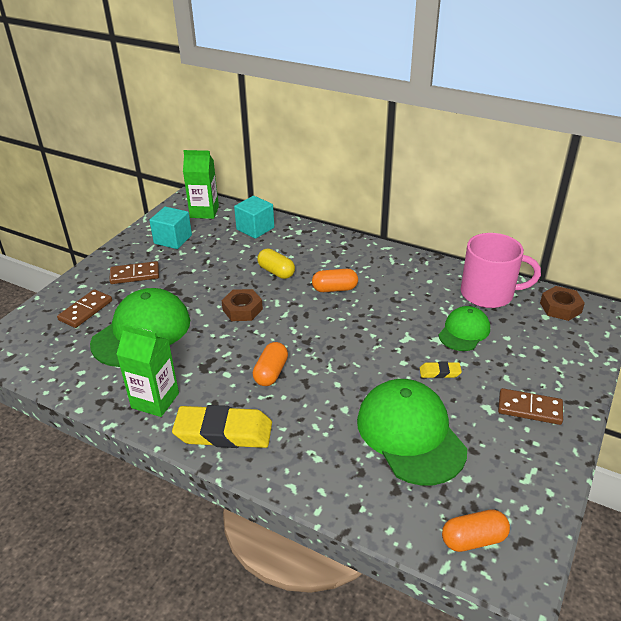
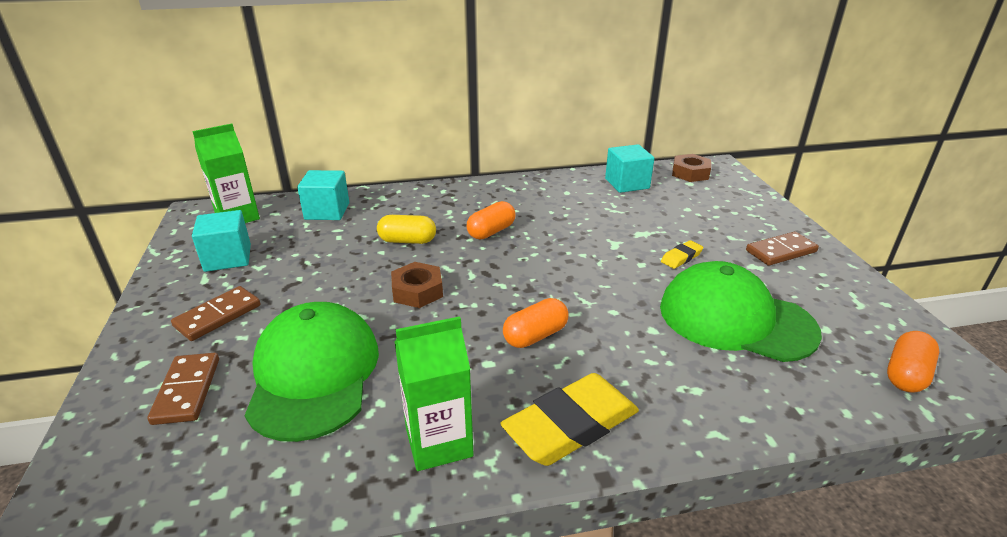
camera: 40 degrees left, 5 degrees down
(271, 372) = (535, 335): orange capsule -> orange capsule turned 75 degrees clockwise
(464, 331) = (651, 218): green cap -> none
(488, 294) = (627, 183): pink mug -> turquoise cube

